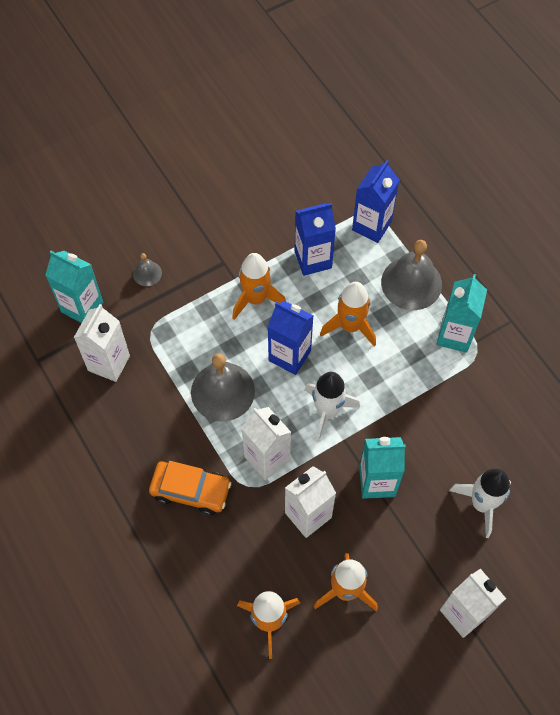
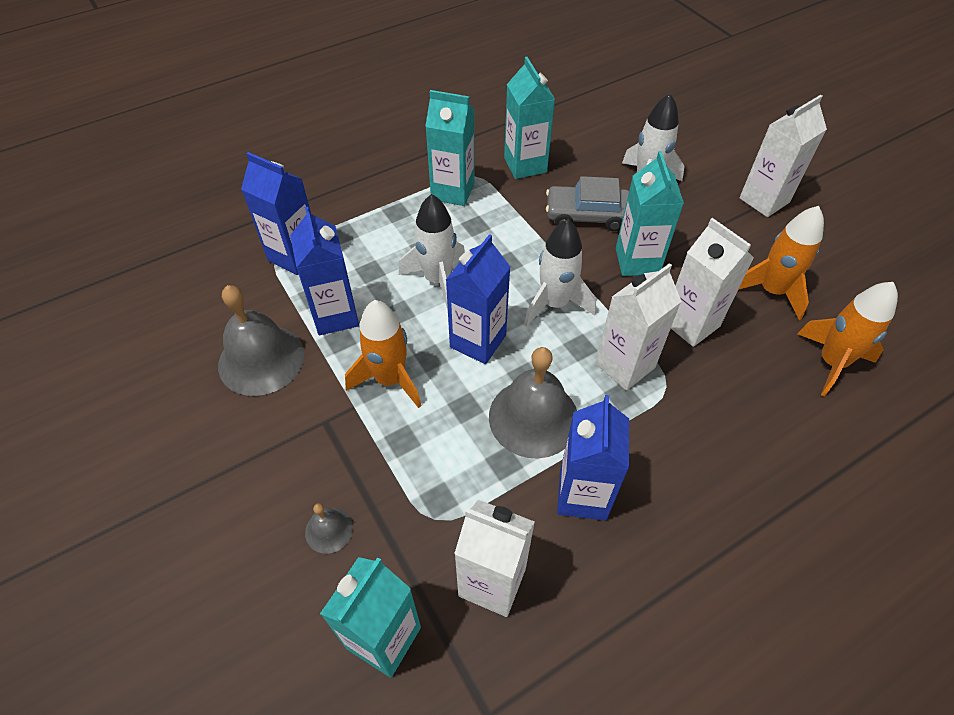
camera: 90 degrees left, 10 degrees down
(162, 419) = (582, 495): none -> blue carton
(190, 490) = (685, 453): orange car -> none
(350, 326) = (437, 280): orange rocket -> white rocket
(411, 283) = (382, 223): grey bell -> grey bell (261, 359)
(431, 445) = (587, 215): none -> grey car
(496, 396) = (525, 165): none -> turquoise carton

